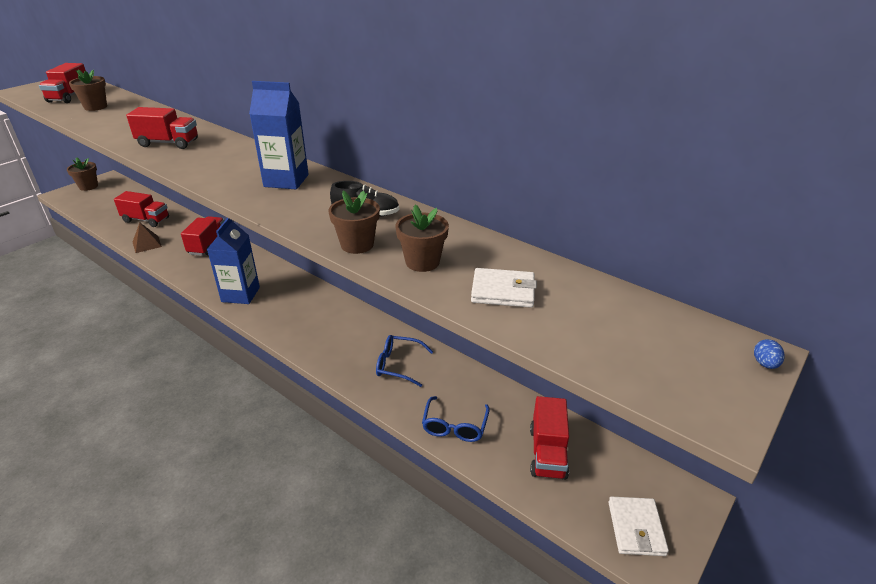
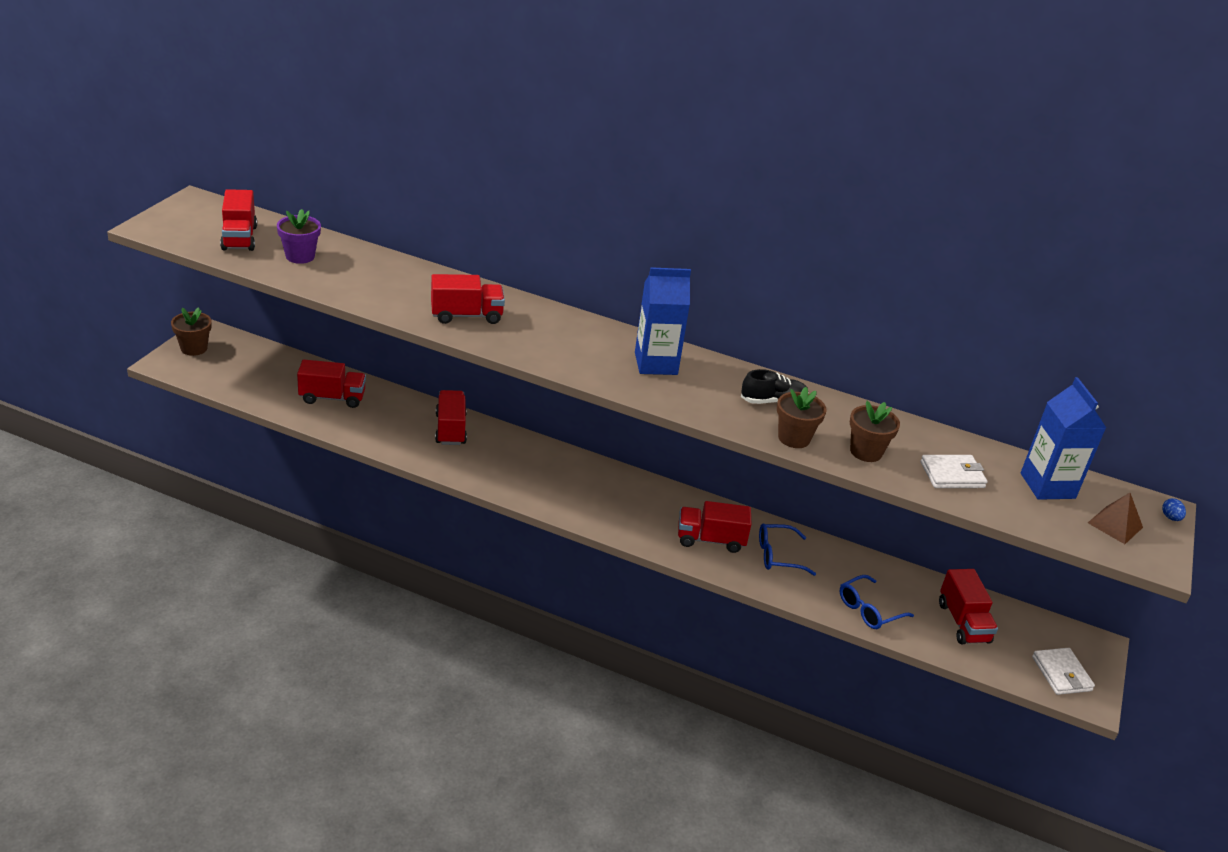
camera: 20 degrees left, 0 degrees up
(95, 107) = (300, 256): brown flower pot -> purple flower pot
(147, 244) = (367, 434): brown pyramid -> brown pyramid (1115, 525)
(240, 294) = (546, 492): blue carton -> blue carton (1047, 486)
(347, 345) = (710, 540): none -> red truck
(454, 426) = (868, 610): blue glasses -> blue glasses turned 60 degrees clockwise

